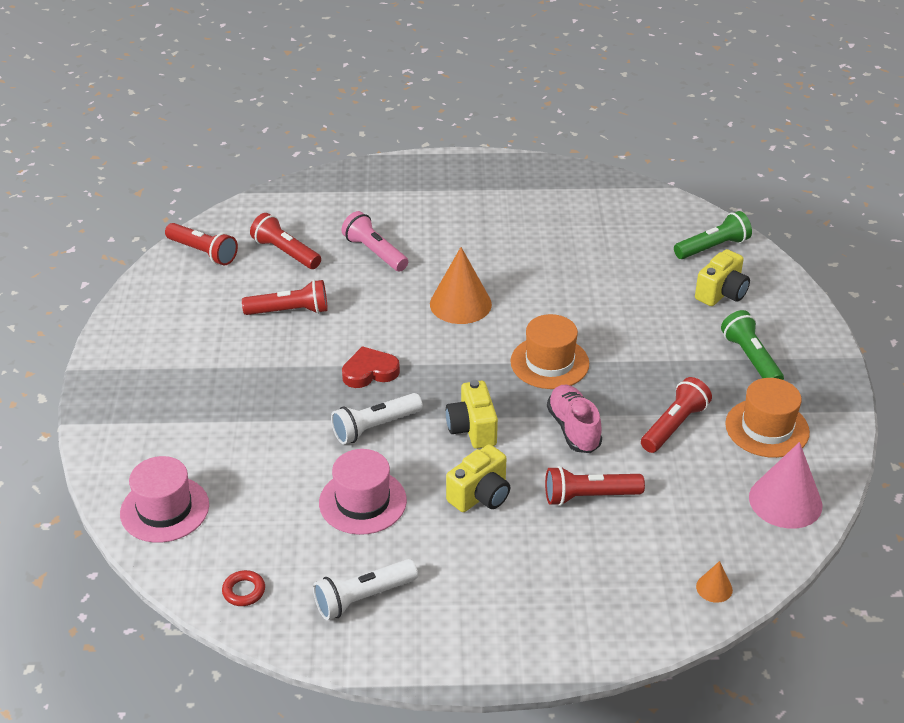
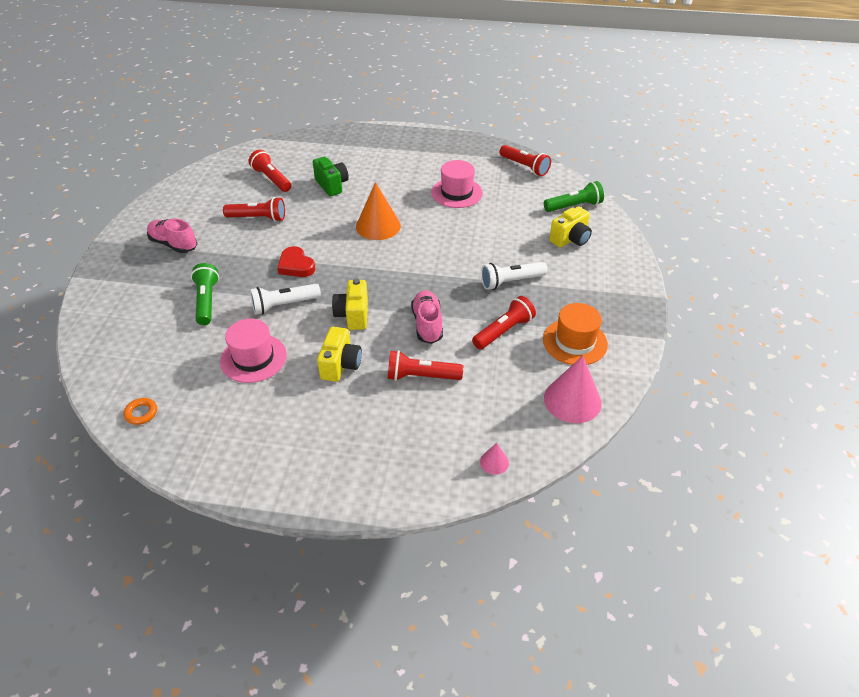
camera: 10 degrees right, 5 degrees up
(164, 509) = (113, 345): pink hat -> pink hat (456, 193)
(186, 362) = (174, 244): none -> pink shoe
(203, 252) = (217, 173): red flashlight -> red flashlight (524, 167)
(244, 591) = (141, 413): red ring -> orange ring
(363, 598) = (225, 431): white flashlight -> white flashlight (511, 282)
(370, 372) = (296, 265): red heart -> red heart turned 120 degrees counterclockwise
(375, 252) = (332, 185): pink flashlight -> green camera
(480, 496) = (340, 365): yellow camera -> yellow camera turned 45 degrees counterclockwise
(549, 362) = (427, 274): orange hat -> none
(714, 588) = (494, 462): orange cone -> pink cone
(750, 359) = (578, 289): green flashlight -> green flashlight (207, 301)

